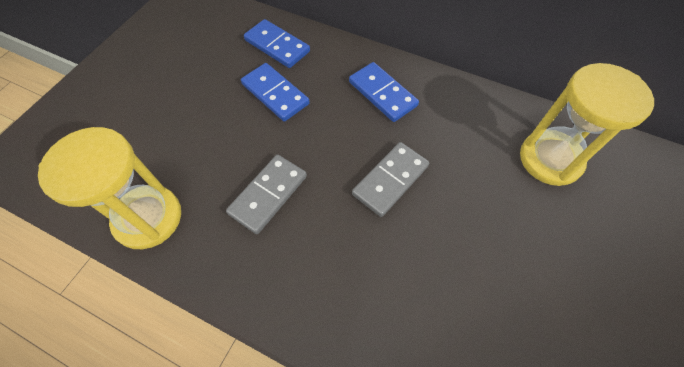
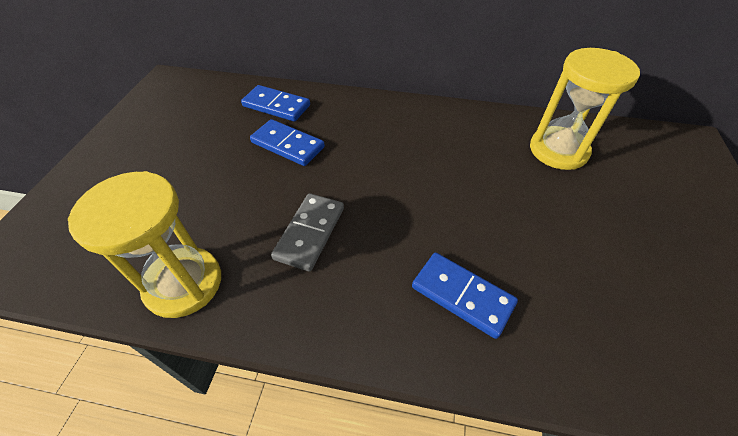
camera: 15 degrees left, 10 degrees down
(382, 94) = (391, 127): blue domino -> blue domino (462, 295)
(390, 180) = (425, 195): grey domino -> none

